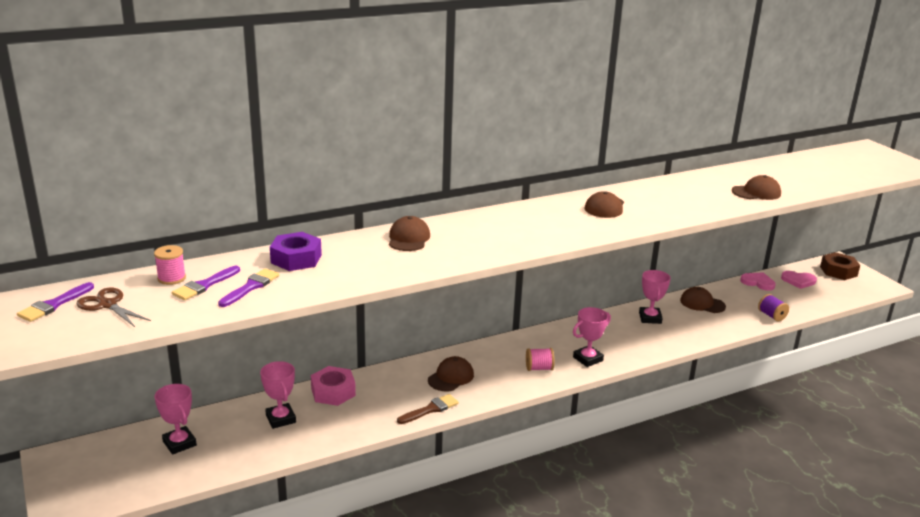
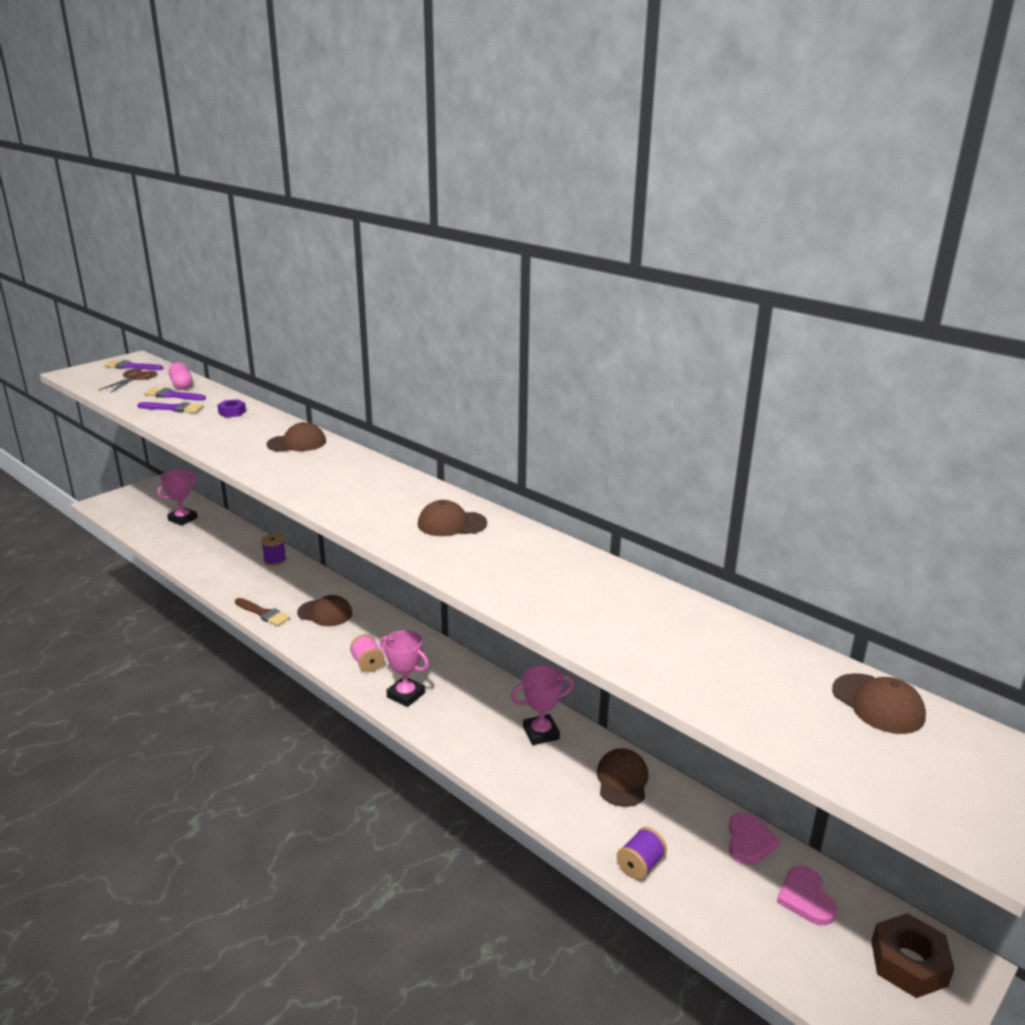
camera: 70 degrees right, 0 degrees up
(171, 278) = (181, 385): pink spool -> pink capsule
(280, 419) = (226, 548): pink trophy -> none
(296, 259) = (232, 412): purple nut -> purple nut, size x0.57
(333, 392) = (275, 560): pink nut -> purple spool
(756, 192) = (608, 631): brown cap -> brown cap (878, 704)

